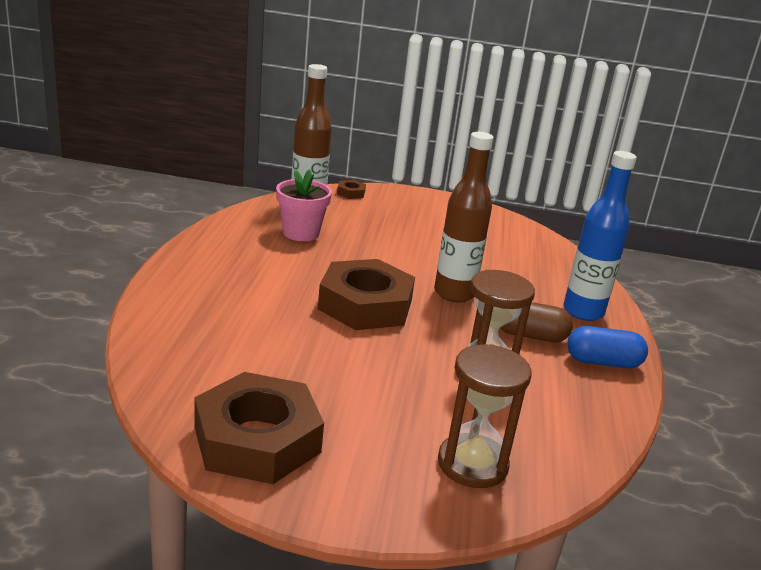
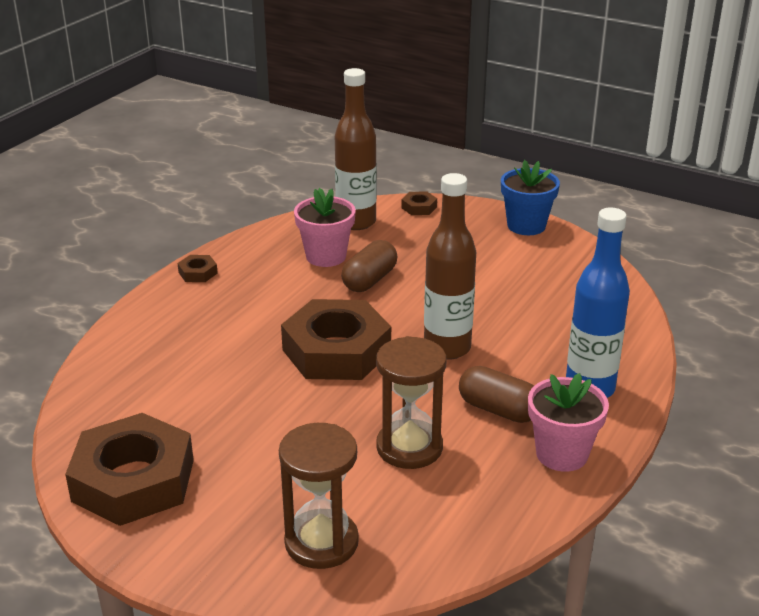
camera: 25 degrees right, 5 degrees up
(193, 254) = (198, 273): none -> brown nut
(351, 248) = (369, 280): none -> brown capsule
(444, 201) = (526, 226): none -> blue flower pot
(603, 362) = (561, 454): blue capsule -> pink flower pot

